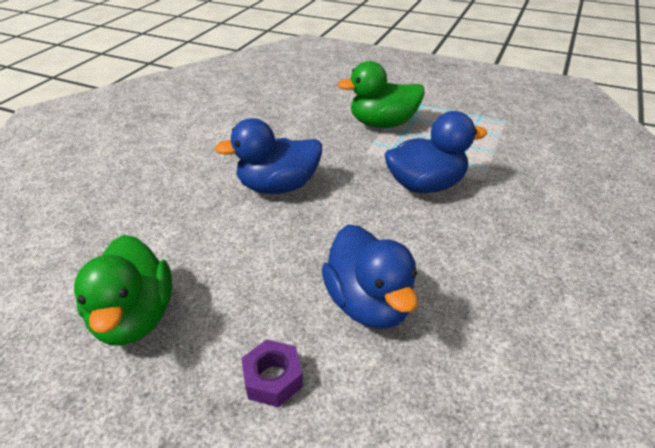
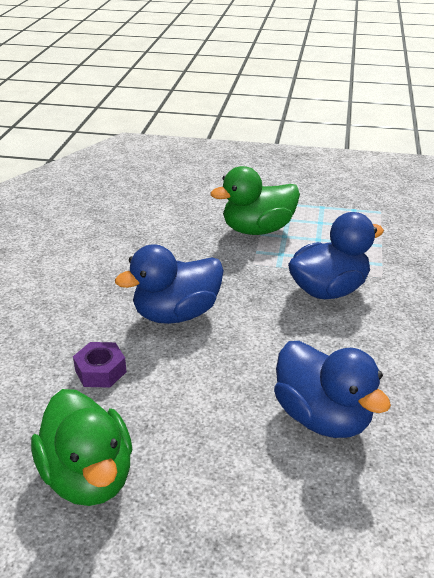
camera: 15 degrees left, 5 degrees down
(273, 378) = (261, 506): purple nut -> purple nut (100, 371)

